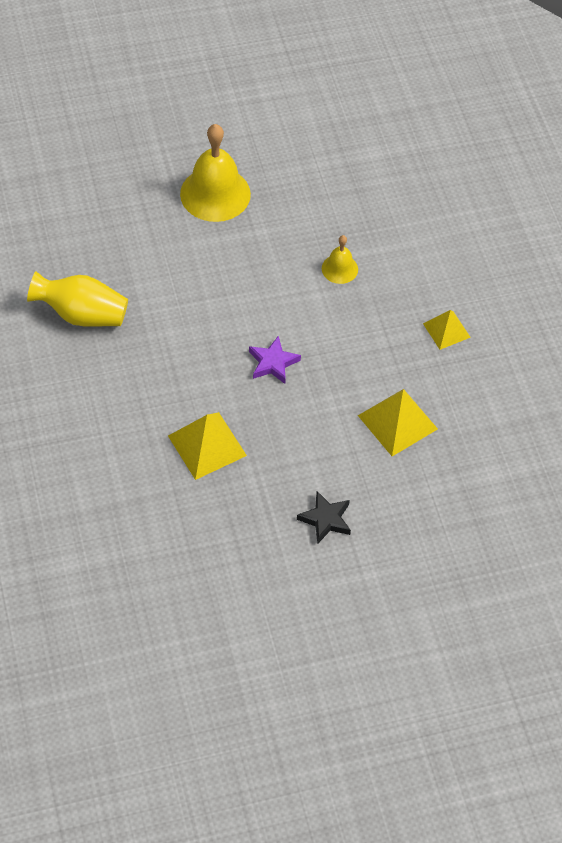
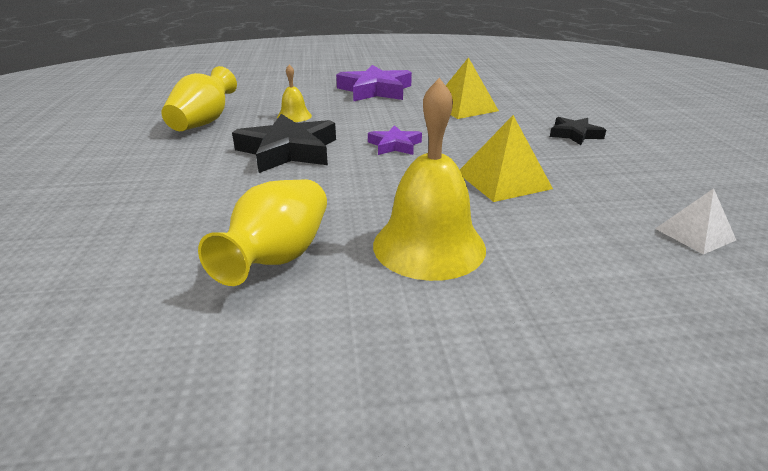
camera: 80 degrees left, 25 degrees down
(131, 558) = (694, 234): none -> white pyramid
(215, 194) = (150, 160): yellow bell -> yellow bell (429, 245)
(248, 283) = (288, 151): none -> black star
(310, 200) = (204, 122): none -> yellow vase
(446, 330) = (375, 90): yellow pyramid -> purple star

